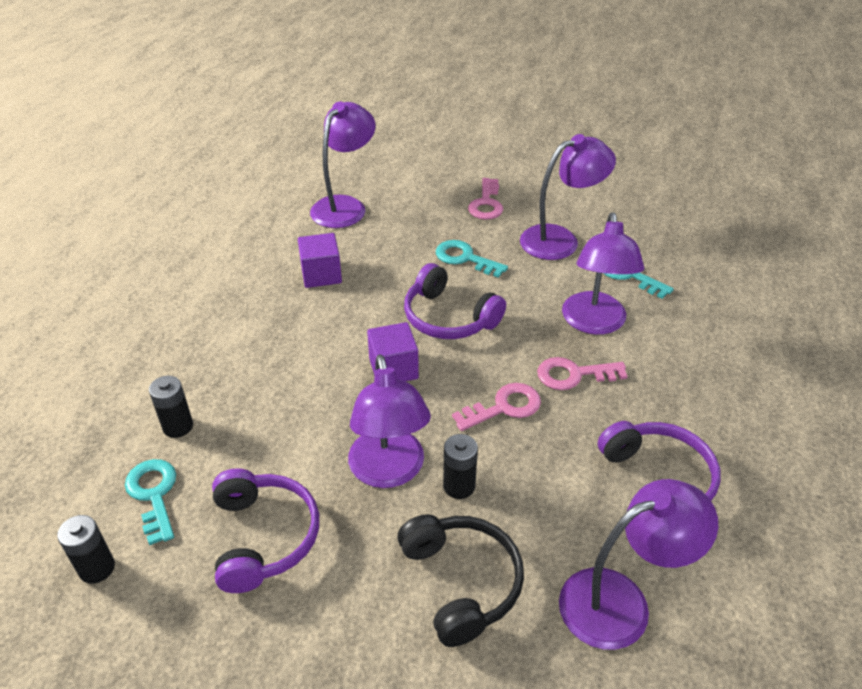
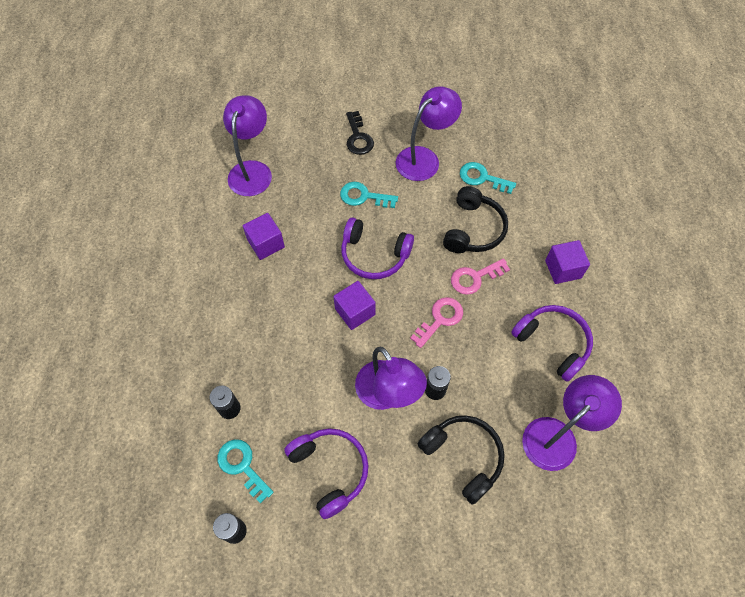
camera: 20 degrees left, 20 degrees up
(486, 204) = (358, 137): pink key -> black key
(594, 323) = (473, 229): purple lamp -> black headphones
(707, 397) = (563, 269): none -> purple cube

